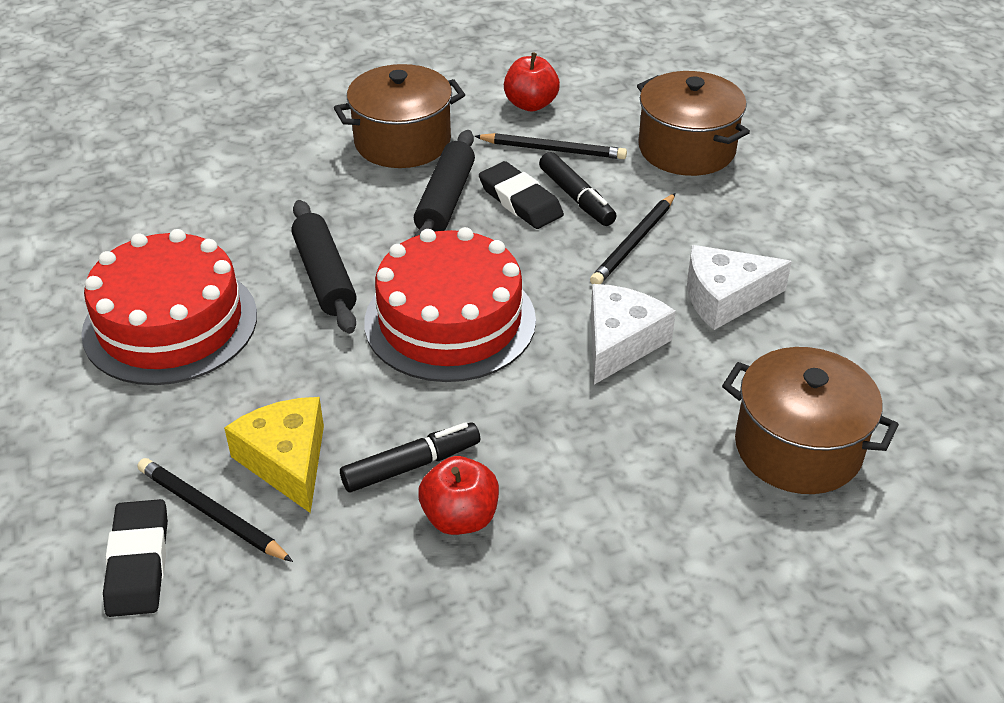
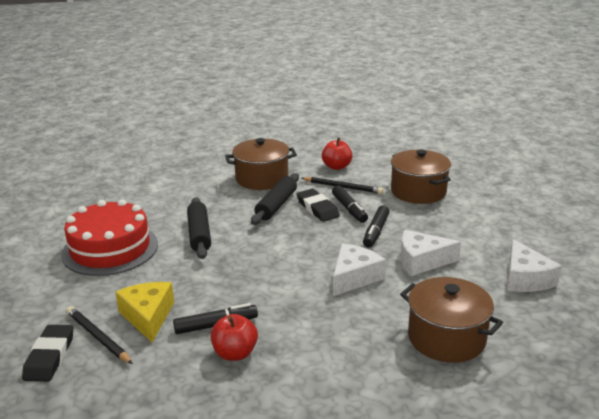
camera: 10 degrees right, 15 degrees down
(450, 321) = (260, 259): red cake -> none
(634, 242) = (376, 231): black pencil -> black marker
(899, 317) = (525, 279): none -> white cheese

